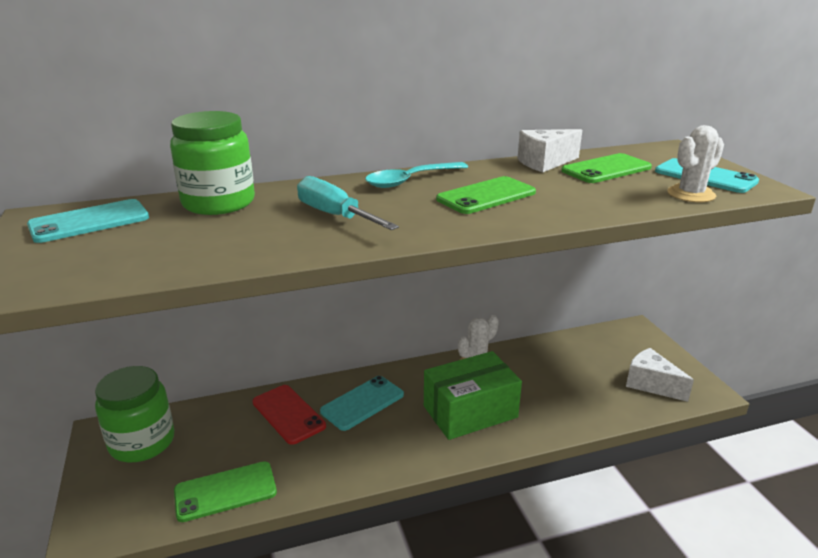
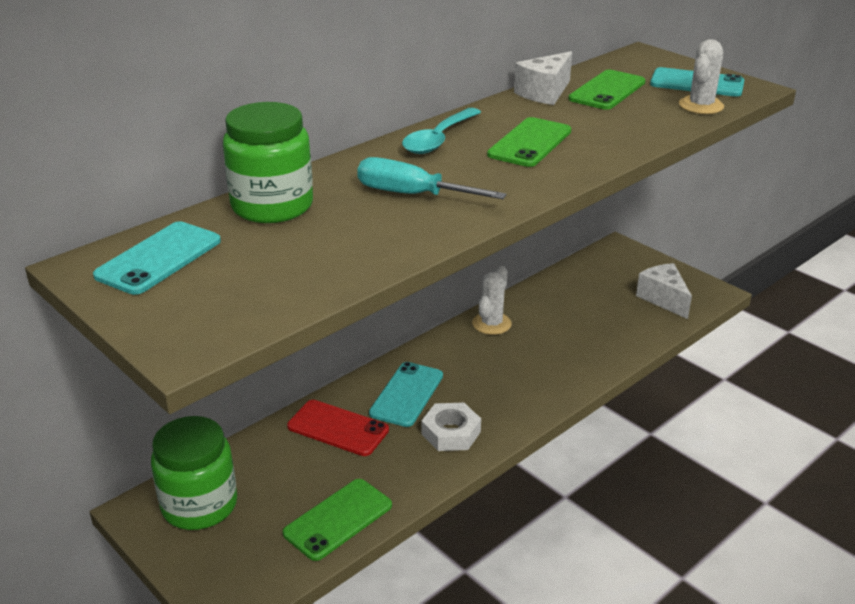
camera: 25 degrees left, 5 degrees up
(372, 447) = (451, 433): none -> white nut
(470, 411) = (519, 371): green box -> none
(651, 384) = (663, 299): white cheese -> white cheese turned 45 degrees clockwise

